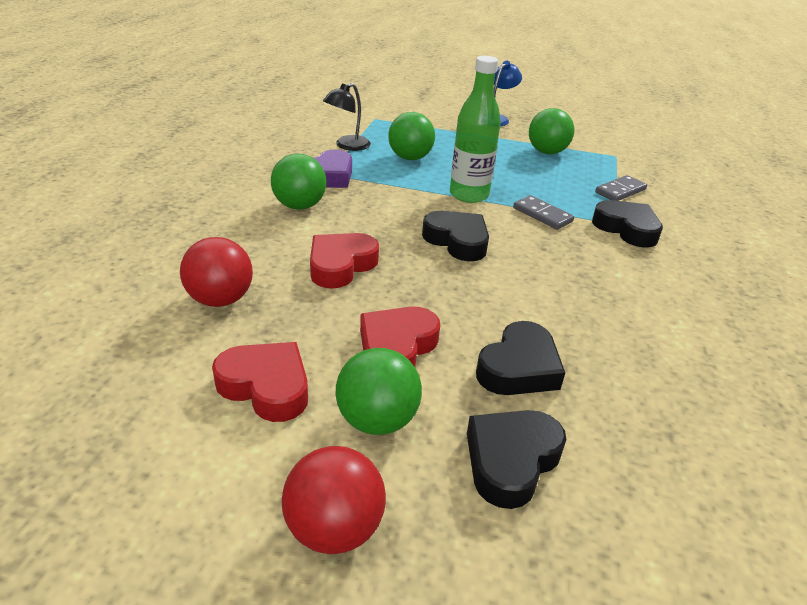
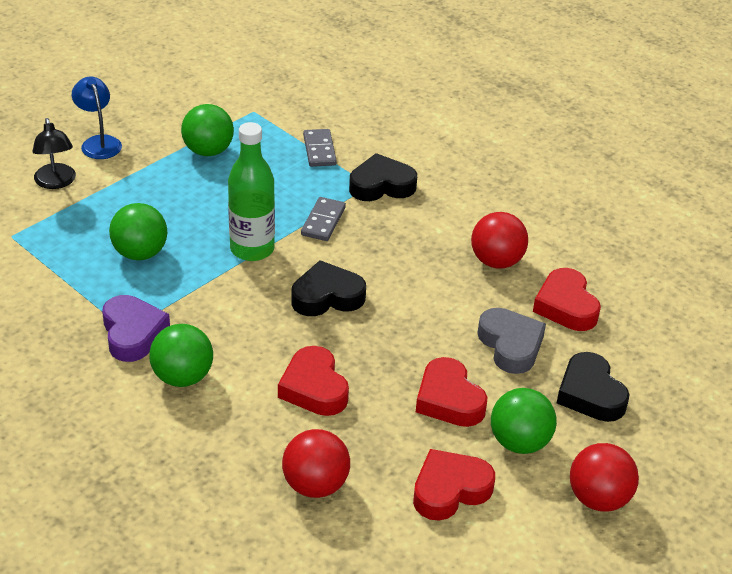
camera: 60 degrees left, 5 degrees up
(347, 146) = (68, 288): black lamp -> black lamp (56, 182)
(519, 368) = (510, 345): black heart -> grey heart
(542, 215) = (323, 221): grey domino -> grey domino turned 60 degrees counterclockwise
(627, 321) = (496, 261): none -> red ball
(629, 393) = (566, 306): none -> red heart

